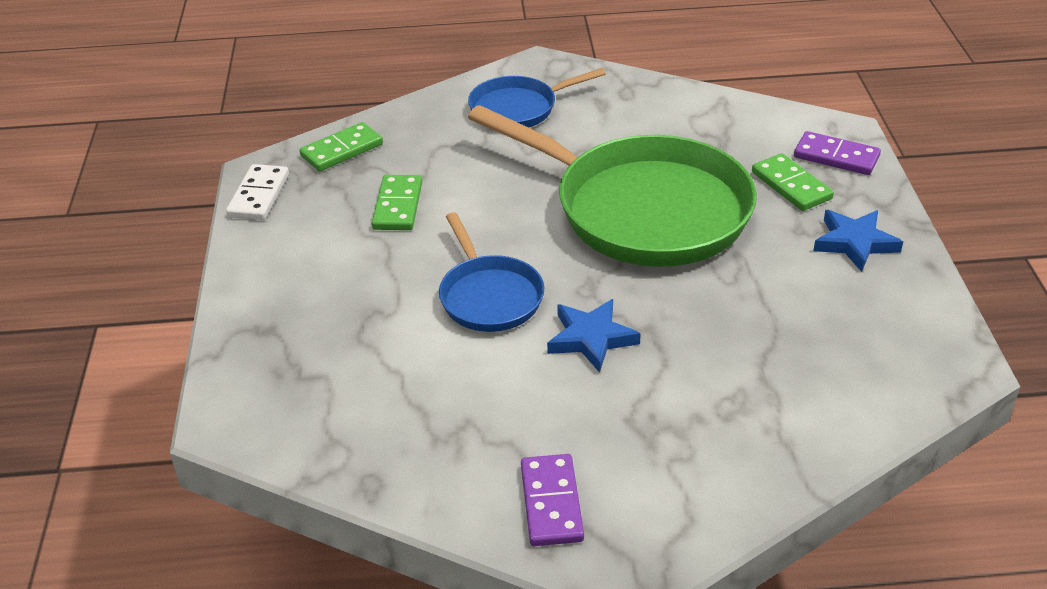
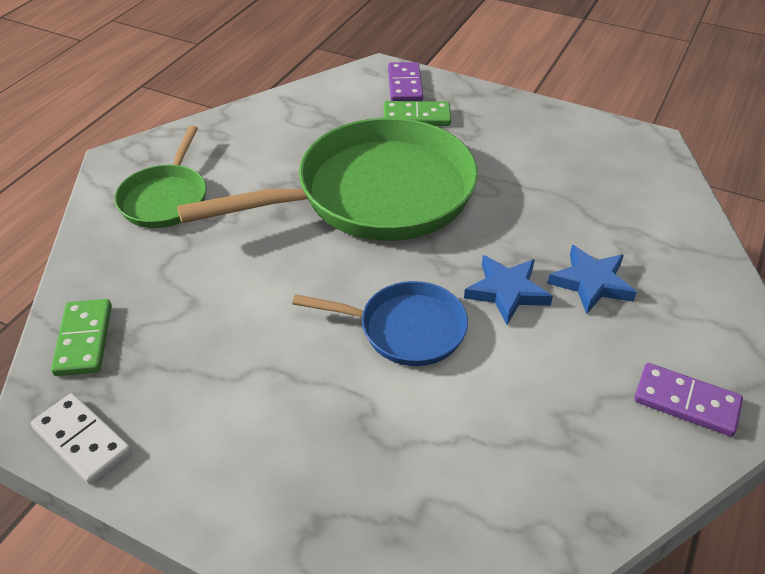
camera: 60 degrees left, 5 degrees up
(398, 206) = (219, 335): green domino -> none
(519, 108) = (166, 198): blue pan -> green pan
(836, 157) = (405, 85): purple domino -> purple domino turned 60 degrees counterclockwise
(854, 243) = (502, 122): blue star -> blue star (591, 283)

